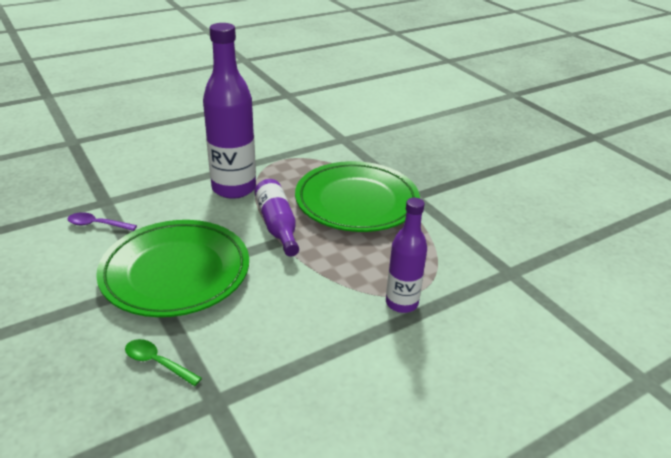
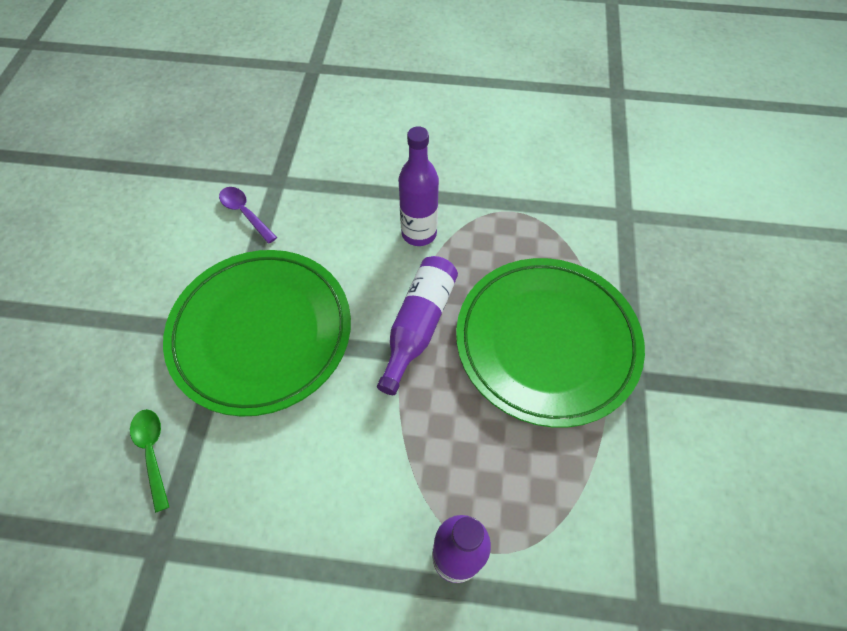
camera: 40 degrees right, 25 degrees up
(234, 188) = (419, 233): purple bottle -> purple bottle, size x0.60

